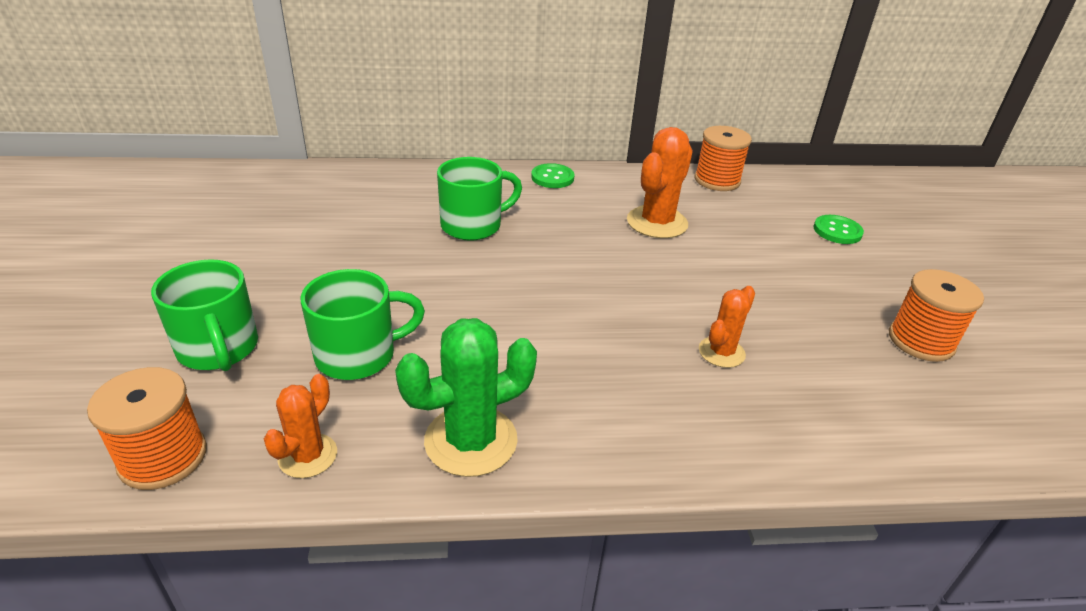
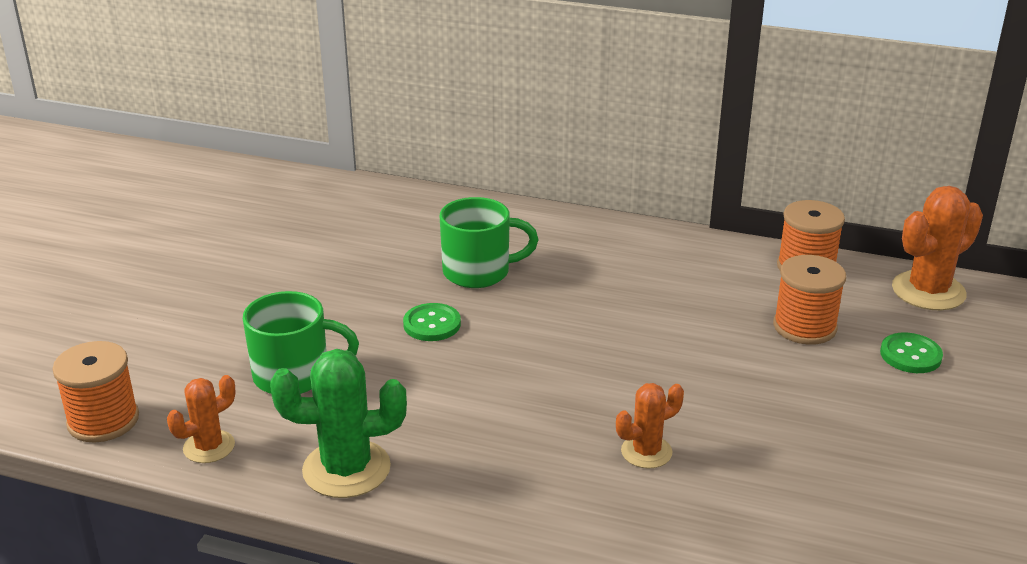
camera: 25 degrees right, 5 degrees down
(219, 349) = (183, 344): green mug -> none
(552, 177) = (604, 232): green button -> green button (432, 324)
(657, 222) = (687, 305): orange cactus -> orange cactus (928, 291)
(921, 341) = (894, 494): orange spool -> orange spool (804, 327)

